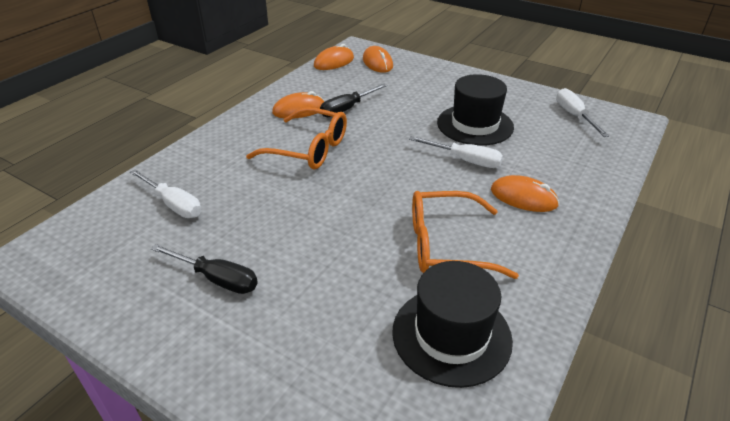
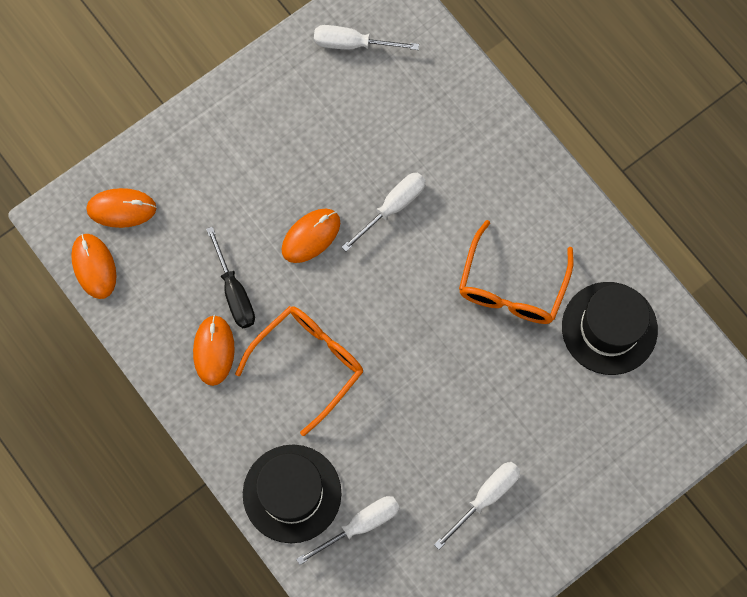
camera: 70 degrees left, 35 degrees up
(217, 279) = (485, 497): black screwdriver -> white screwdriver
(475, 125) = (328, 162): black hat -> black hat (292, 493)
(523, 197) = (472, 183): orange mouse -> orange mouse (311, 236)

